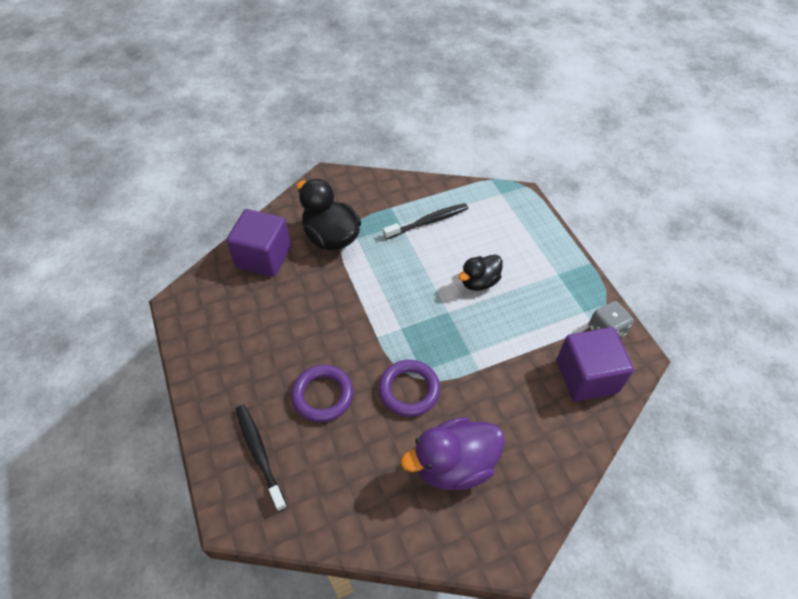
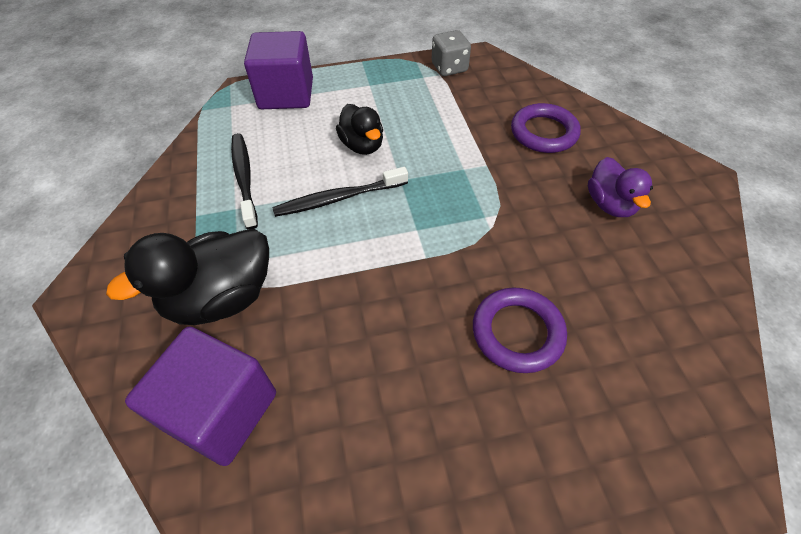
camera: 80 degrees left, 0 degrees up
(259, 454) = (619, 429): black toothbrush -> black toothbrush (338, 198)
(409, 390) = (512, 232): purple ring -> purple ring (543, 133)
(454, 465) = (610, 204): purple duck -> purple duck, size x0.62
(586, 376) = (501, 90): purple cube -> purple cube (286, 94)

